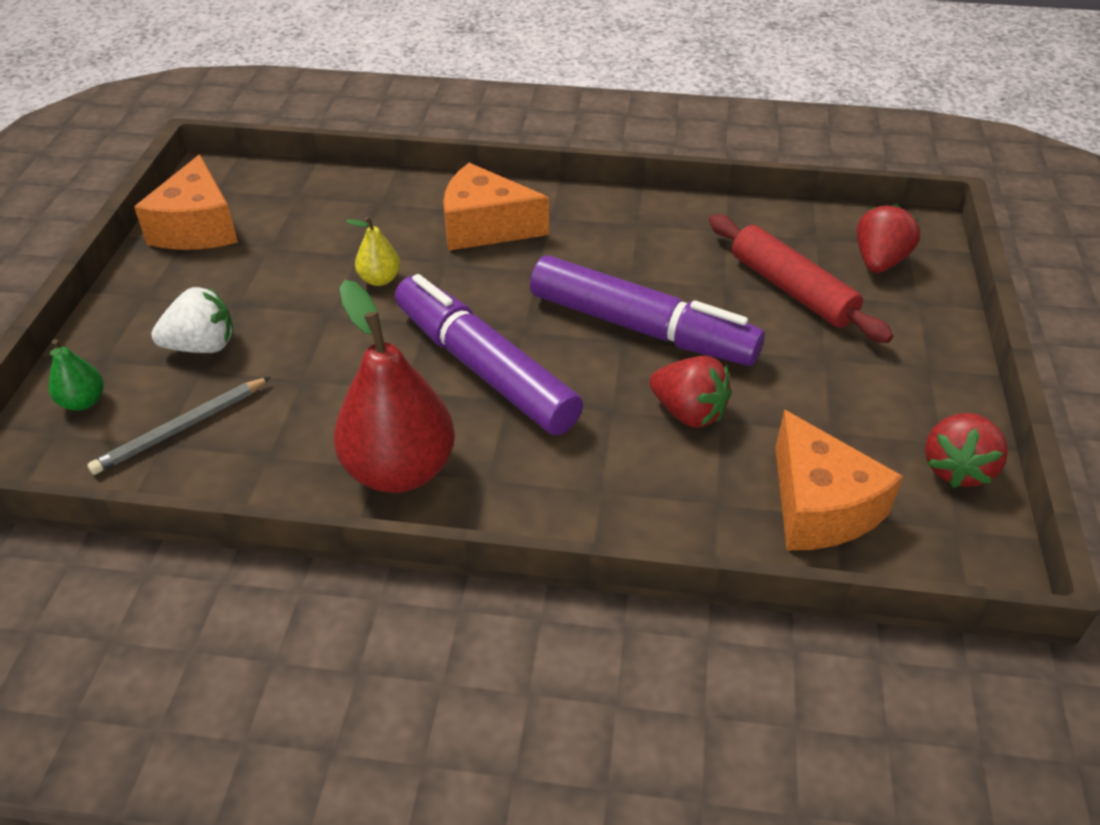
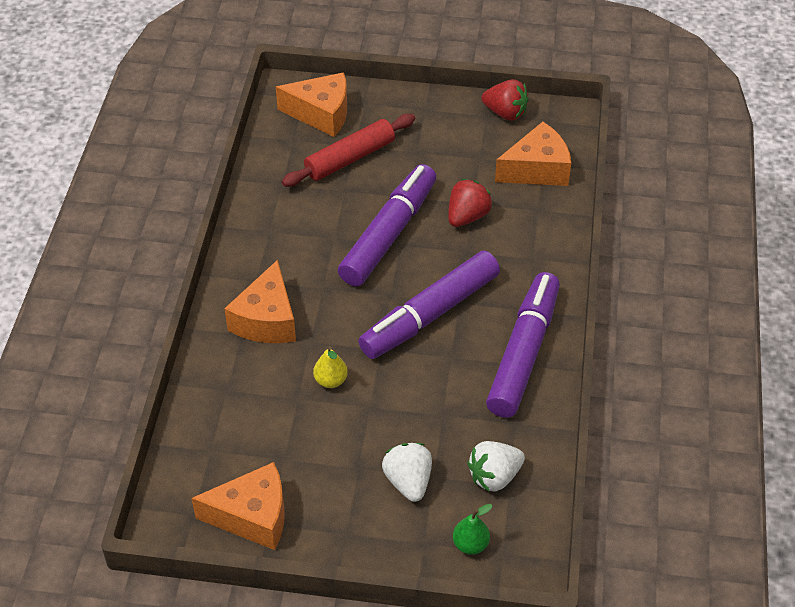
camera: 90 degrees left, 5 degrees up
(181, 429) = (494, 476): grey pencil -> white strawberry
(399, 470) = (524, 353): red pear -> purple marker
(879, 261) = (321, 114): red strawberry -> orange cheese

